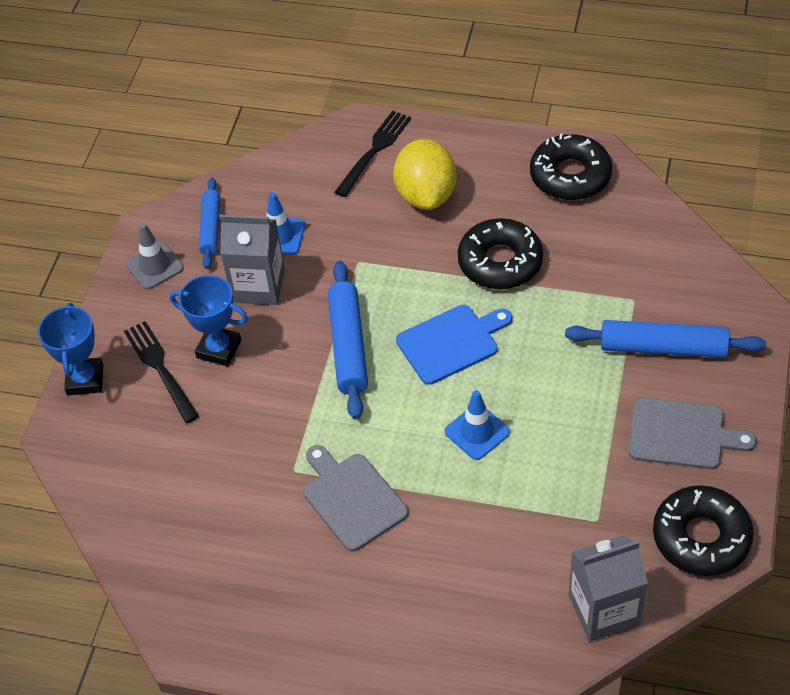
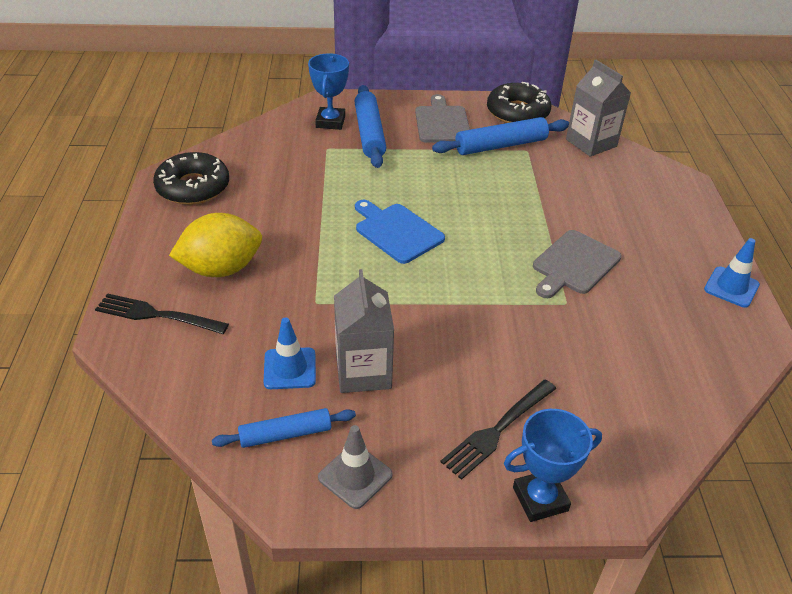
camera: 110 degrees left, 10 degrees down
(219, 349) = (455, 385): blue trophy -> blue trophy (330, 122)
(348, 346) = (420, 292): blue rolling pin -> blue rolling pin (501, 145)
(477, 432) = (480, 208): blue traffic cone -> blue traffic cone (731, 287)
(500, 262) = (300, 215): black donut -> none

